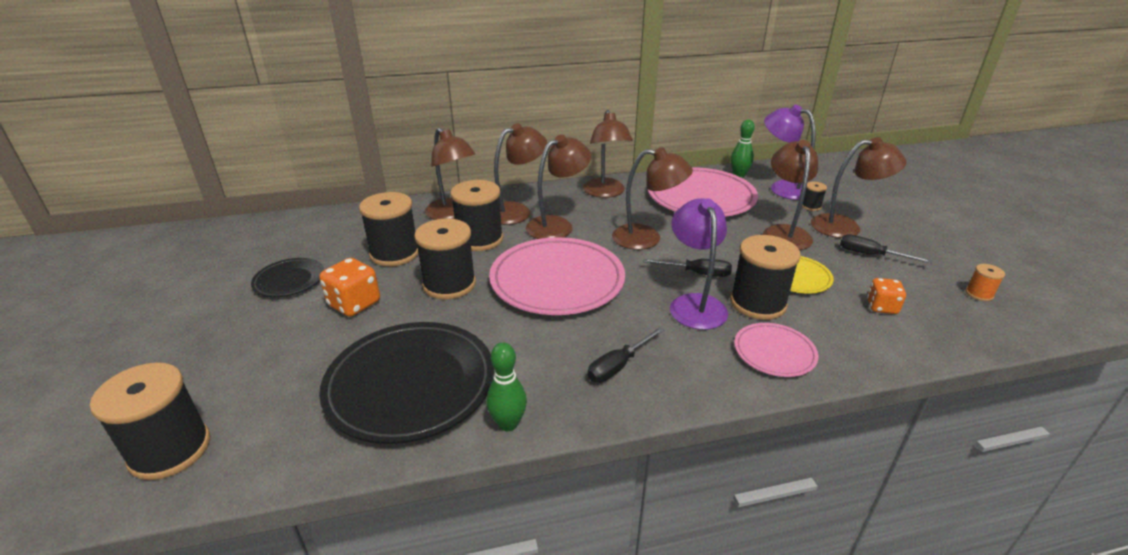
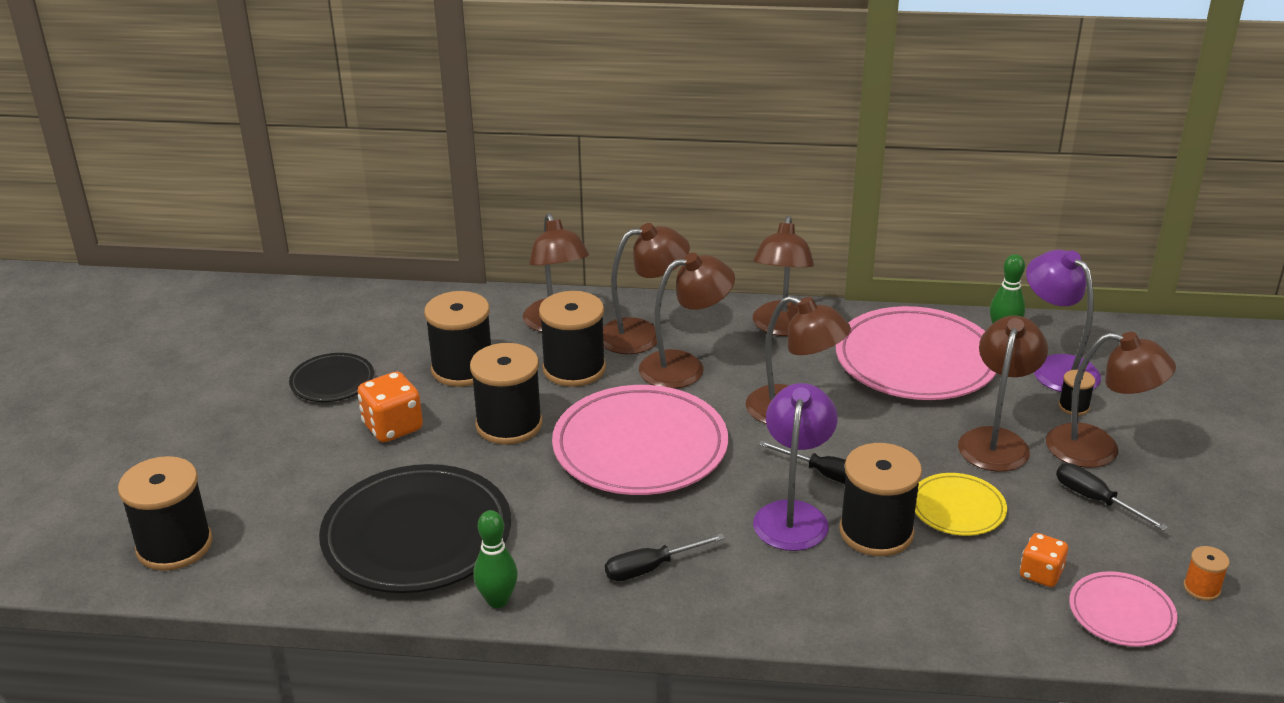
camera: 20 degrees right, 0 degrees up
(774, 352) = (847, 597): pink plate -> pink plate (1121, 613)

